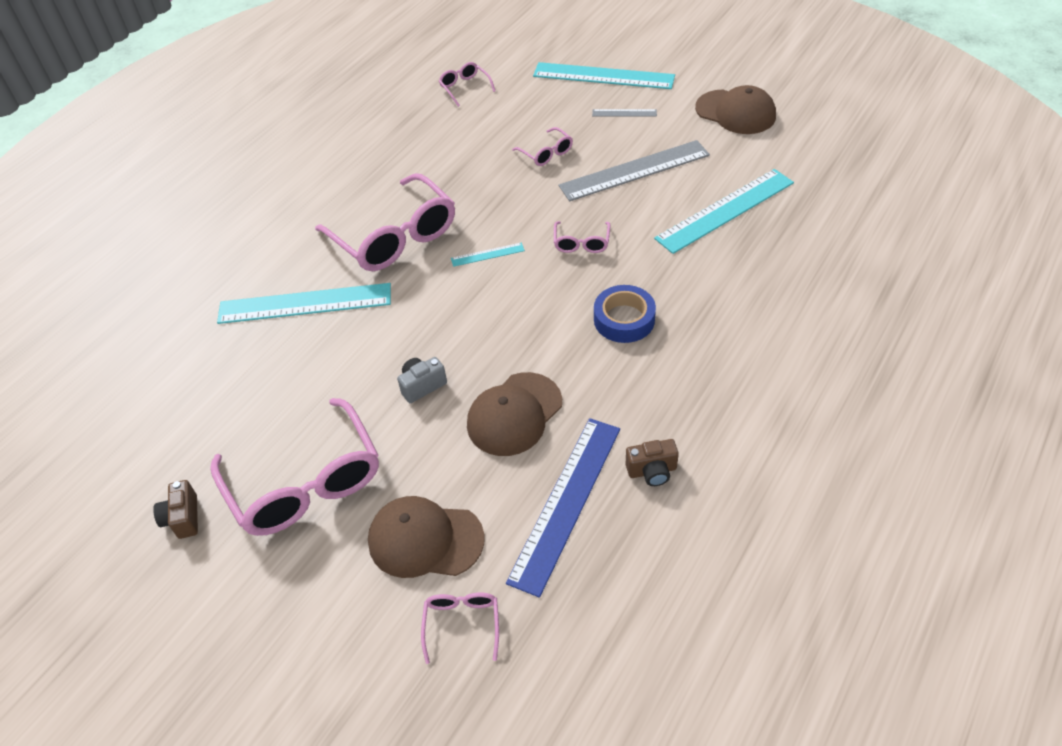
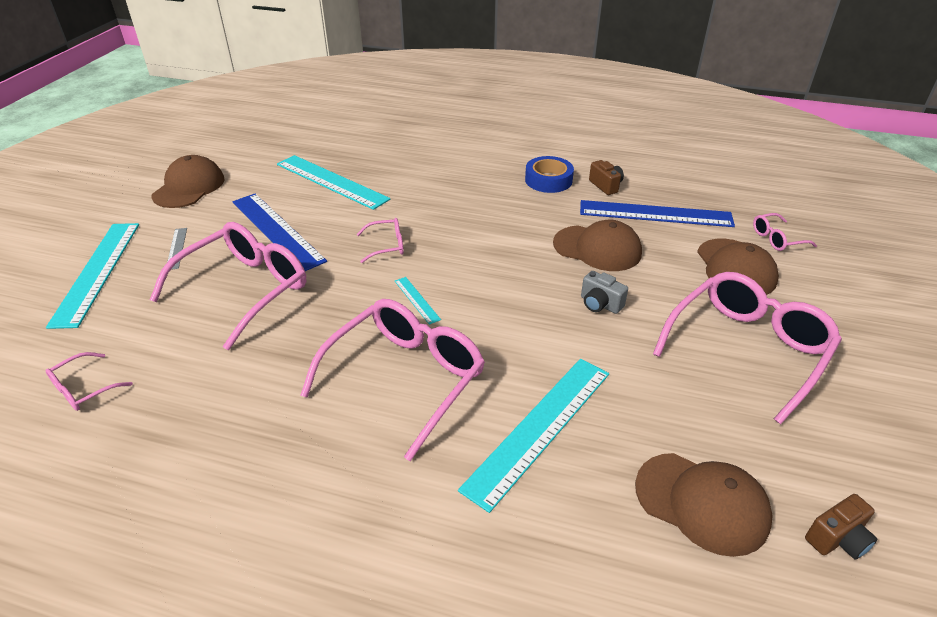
camera: 110 degrees left, 10 degrees down
(183, 518) = (853, 425): brown camera -> brown camera (837, 539)
(190, 376) = (702, 503): none -> brown cap
(305, 303) = (539, 428): turquoise ruler -> turquoise ruler turned 60 degrees clockwise
(546, 153) = (245, 289): pink glasses -> pink glasses, size x2.21
(624, 319) = (473, 212): blue tape -> blue tape (548, 180)
(634, 170) = (277, 230): grey ruler -> blue ruler

